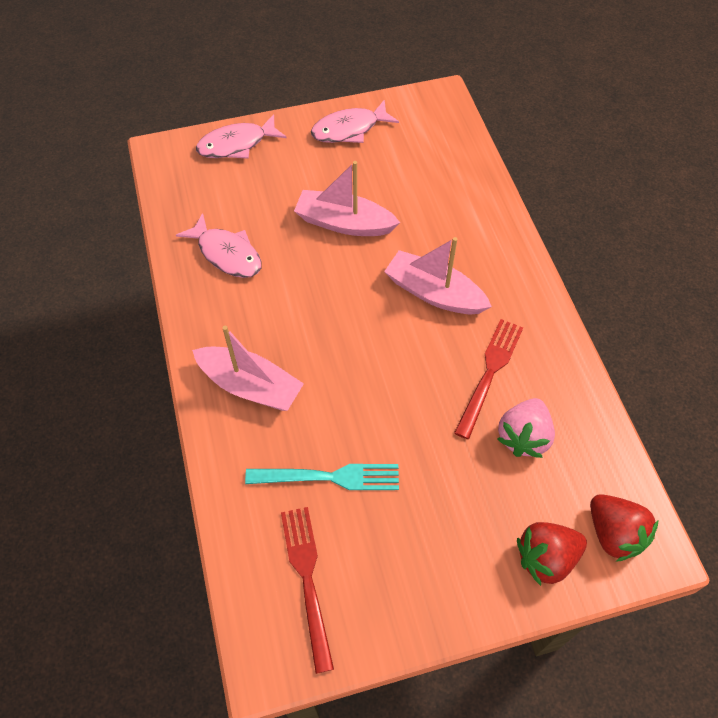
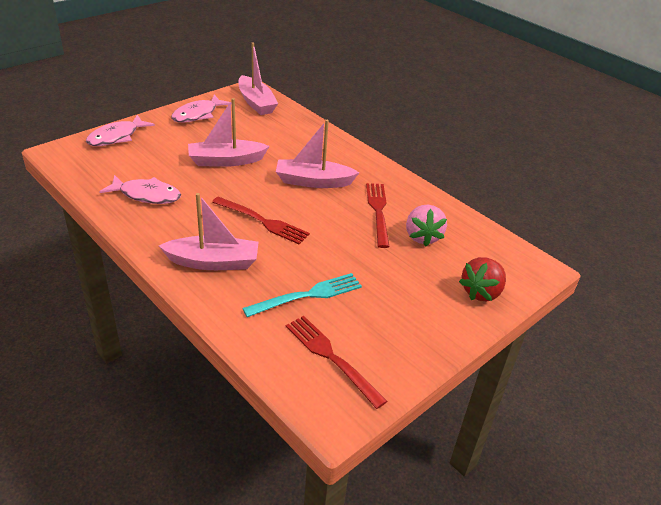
camera: 30 degrees left, 20 degrees down
(337, 340) = (262, 221): none -> red fork
(434, 126) = (256, 103): none -> pink boat
(614, 534) = (511, 267): red strawberry -> none

